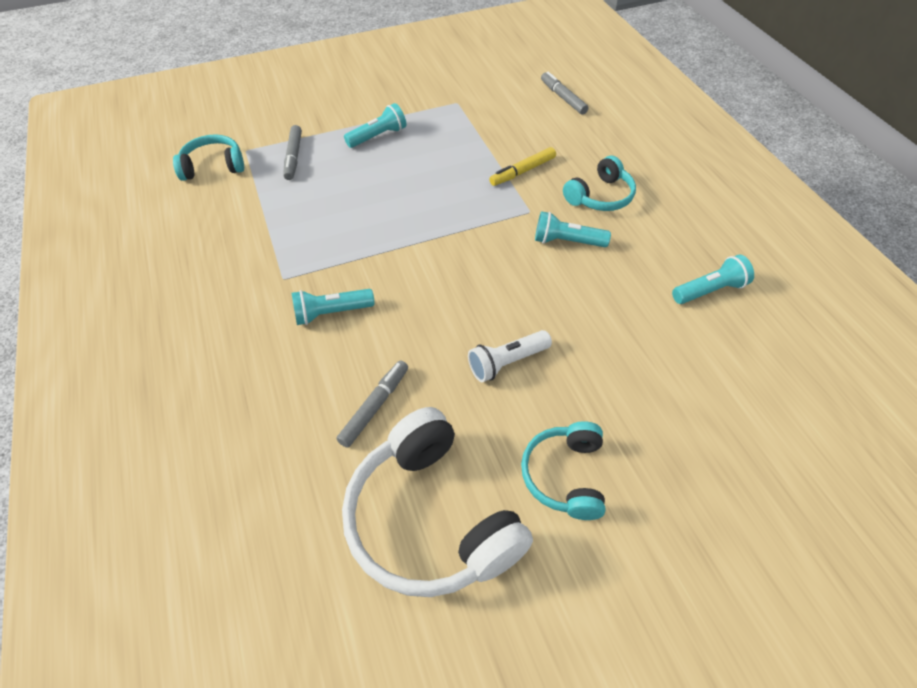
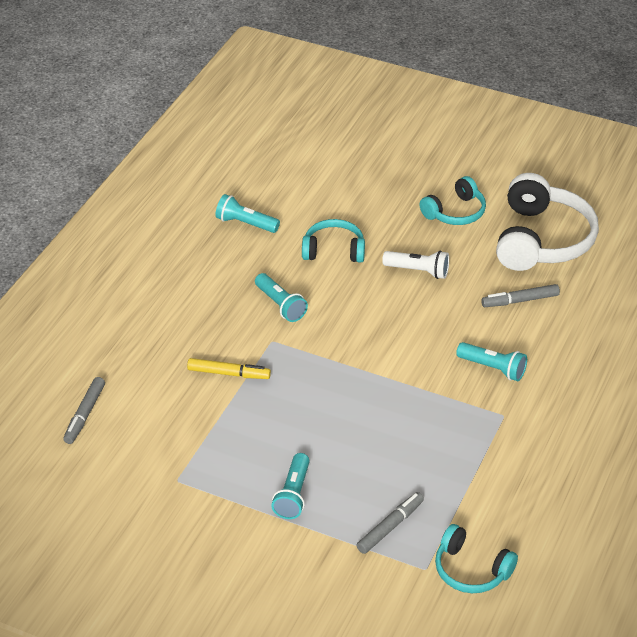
camera: 135 degrees left, 10 degrees down
(378, 136) = (293, 495): turquoise flashlight -> turquoise flashlight turned 90 degrees counterclockwise
(600, 196) = (207, 316): turquoise headphones -> turquoise headphones (334, 250)

